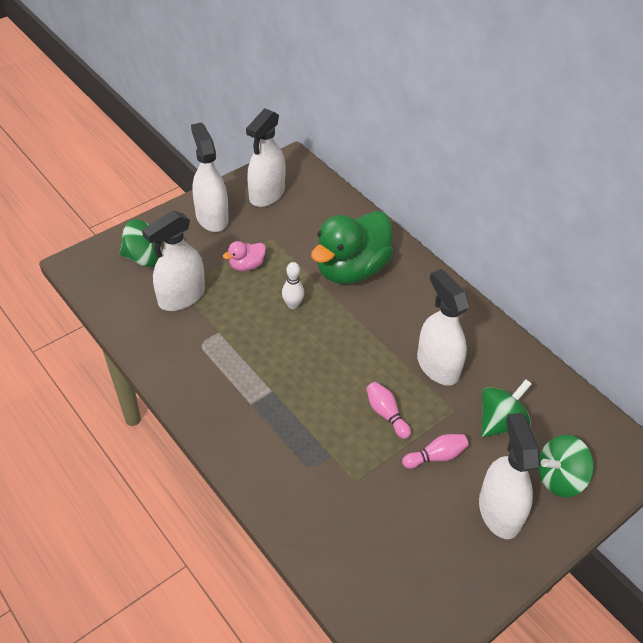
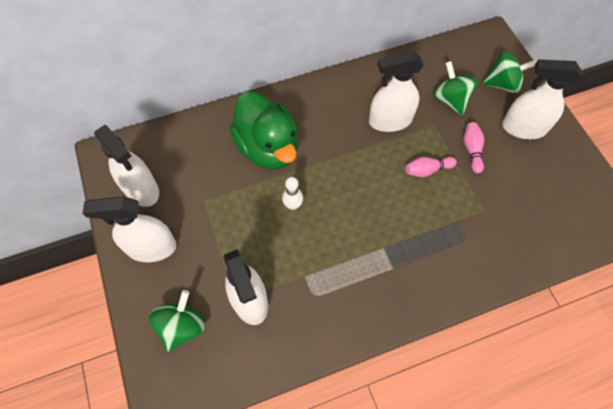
camera: 70 degrees left, 15 degrees up
(246, 265) = (230, 231): pink duck -> none
(559, 478) = (502, 84): green spinning top -> green spinning top turned 90 degrees counterclockwise

